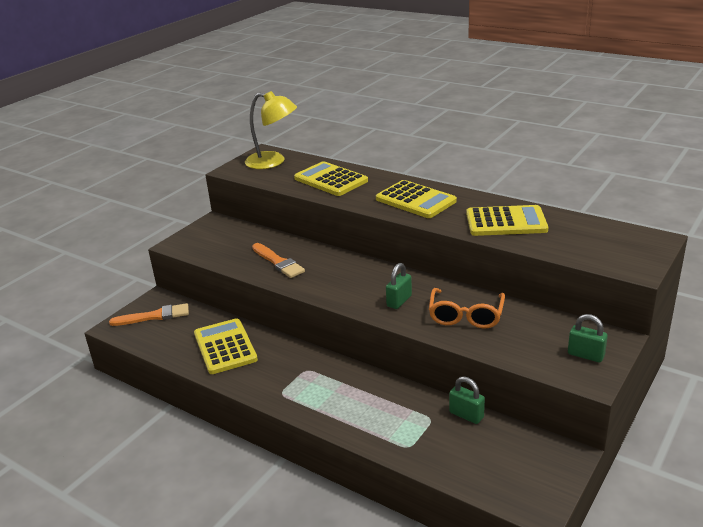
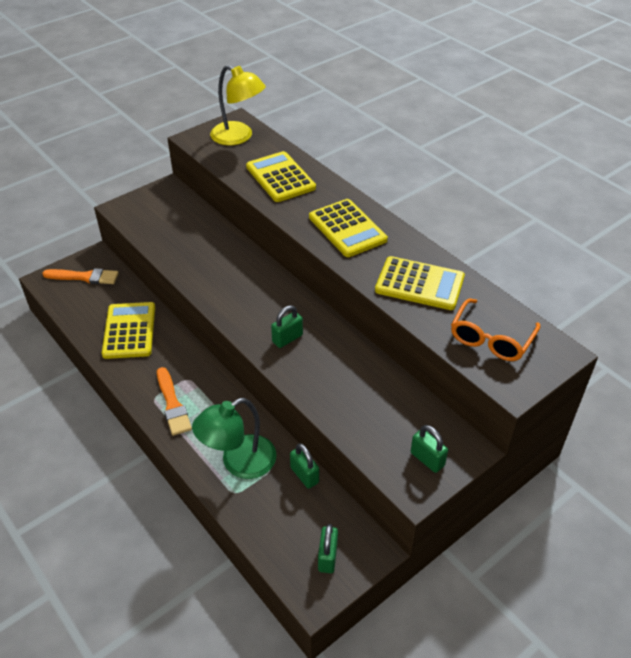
camera: 15 degrees right, 15 degrees up
(278, 262) = (201, 257): orange brush -> orange brush (172, 404)
(397, 422) = (239, 463): none -> green lamp
(466, 316) = (340, 376): orange glasses -> orange glasses (491, 339)
(530, 472) = (327, 557): none -> green padlock

